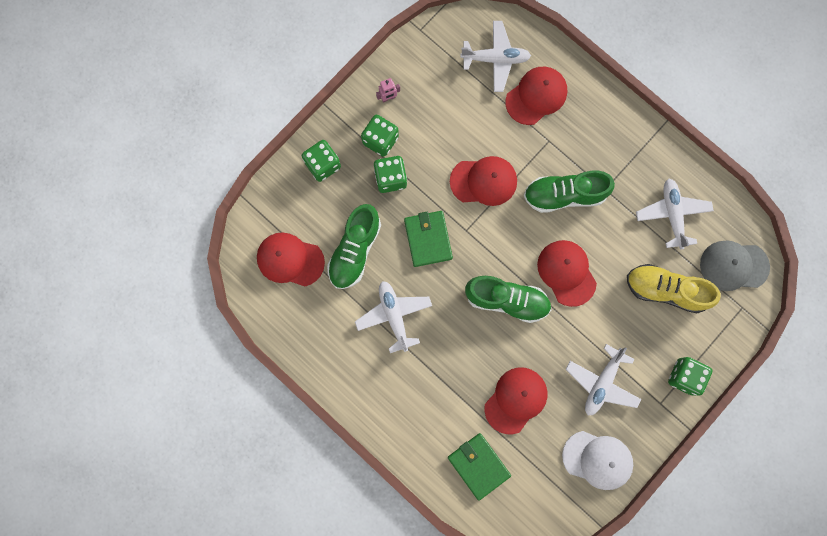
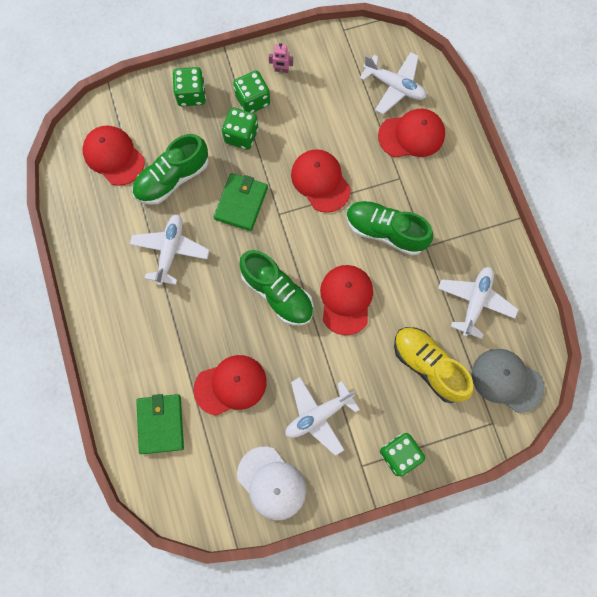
camera: 30 degrees right, 5 degrees down
(483, 181) = (320, 181): red cap -> red cap turned 150 degrees counterclockwise

